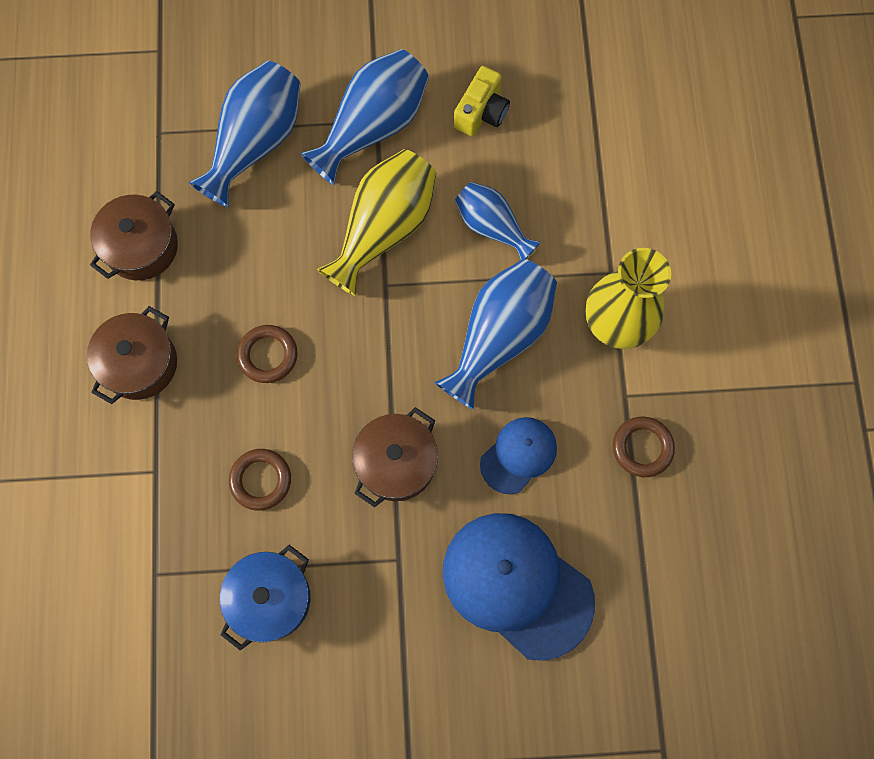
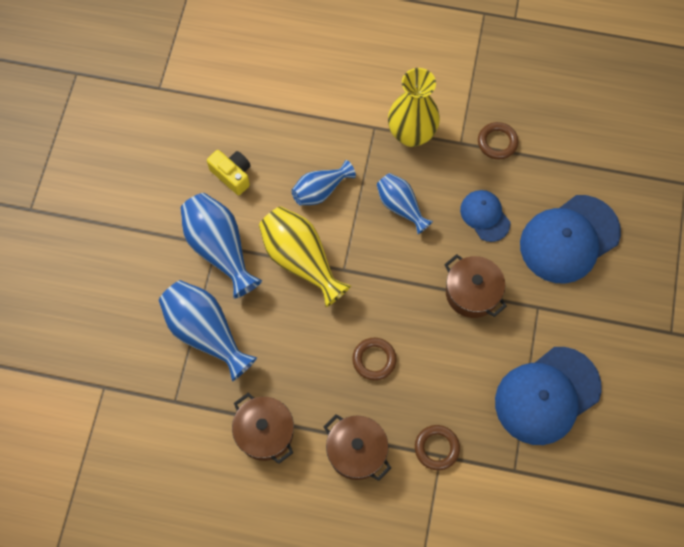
camera: 75 degrees left, 5 degrees down
(261, 480) = (463, 384): brown ring -> brown ring (436, 448)
(270, 598) = (547, 395): blue pot -> blue cap
(499, 337) = (401, 206): blue vase -> blue vase, size x0.63

